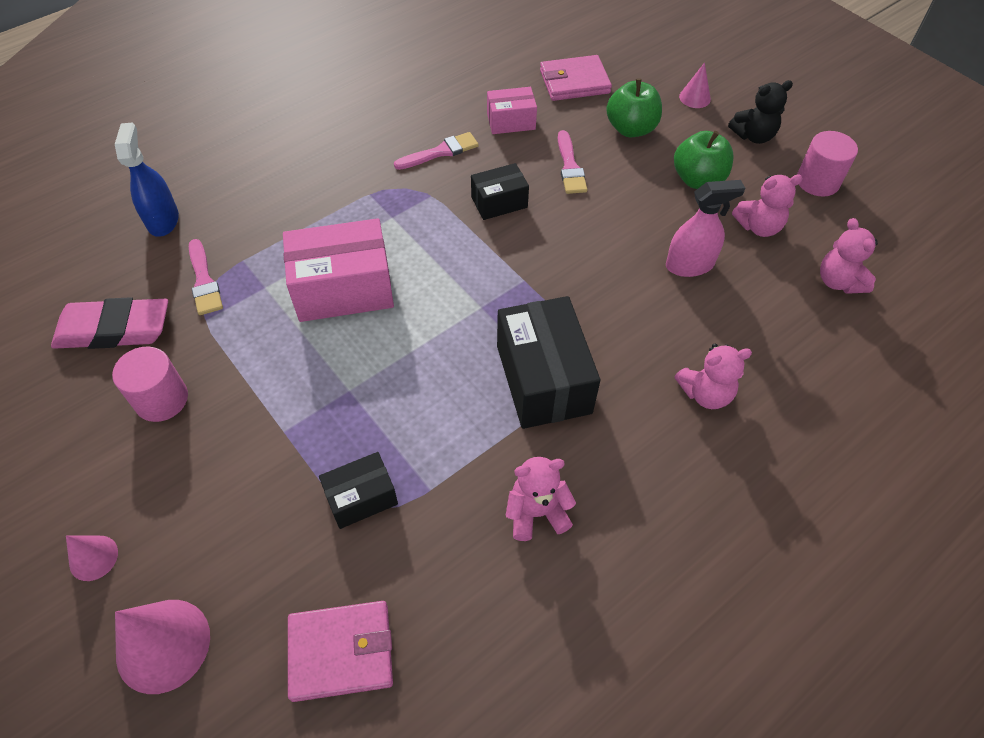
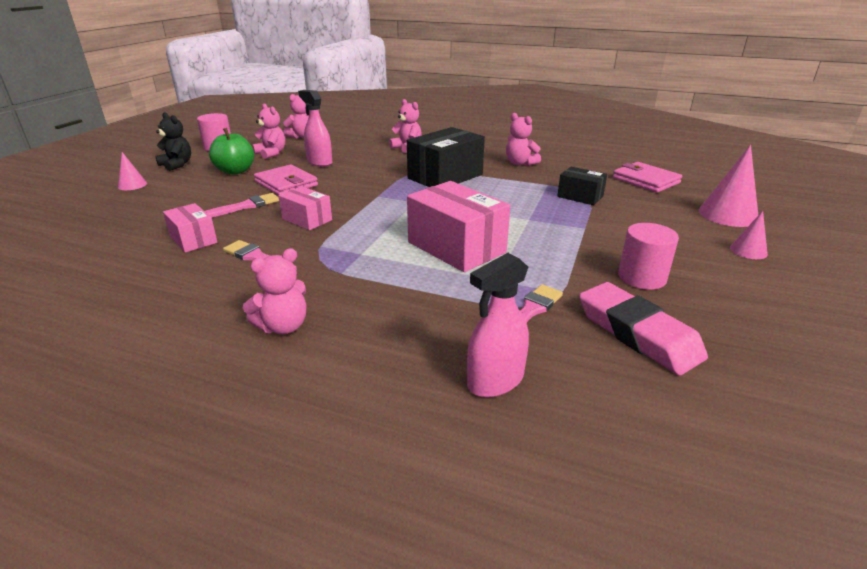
camera: 120 degrees left, 25 degrees down
(163, 220) = (495, 381): blue spray bottle -> pink spray bottle
(321, 143) = (283, 326): none -> pink teddy bear
(499, 202) = (307, 219): black box -> pink box
(574, 82) = (117, 228): pink wallet -> pink wallet (286, 183)
(631, 129) = (184, 197): green apple -> none

